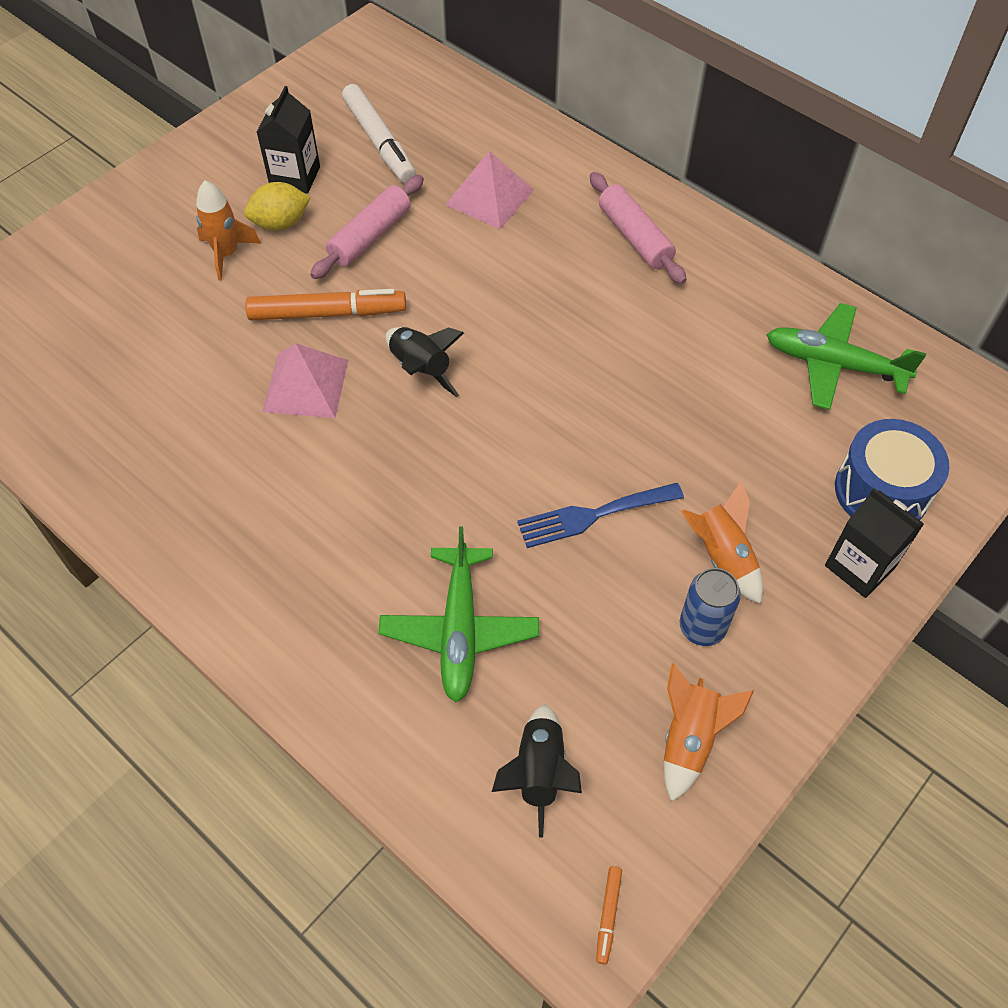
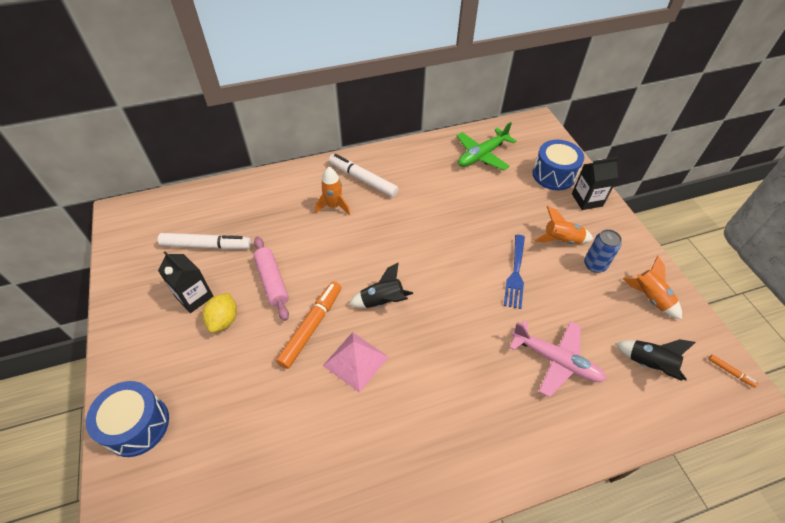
camera: 60 degrees left, 5 degrees down
(104, 230) = (137, 425): none -> blue drum
(227, 254) = (223, 359): orange rocket -> orange rocket (334, 206)
(459, 630) = (556, 360): green plane -> pink plane
(489, 197) = (290, 219): pink pyramid -> none
(634, 237) = (363, 179): pink rolling pin -> white marker

